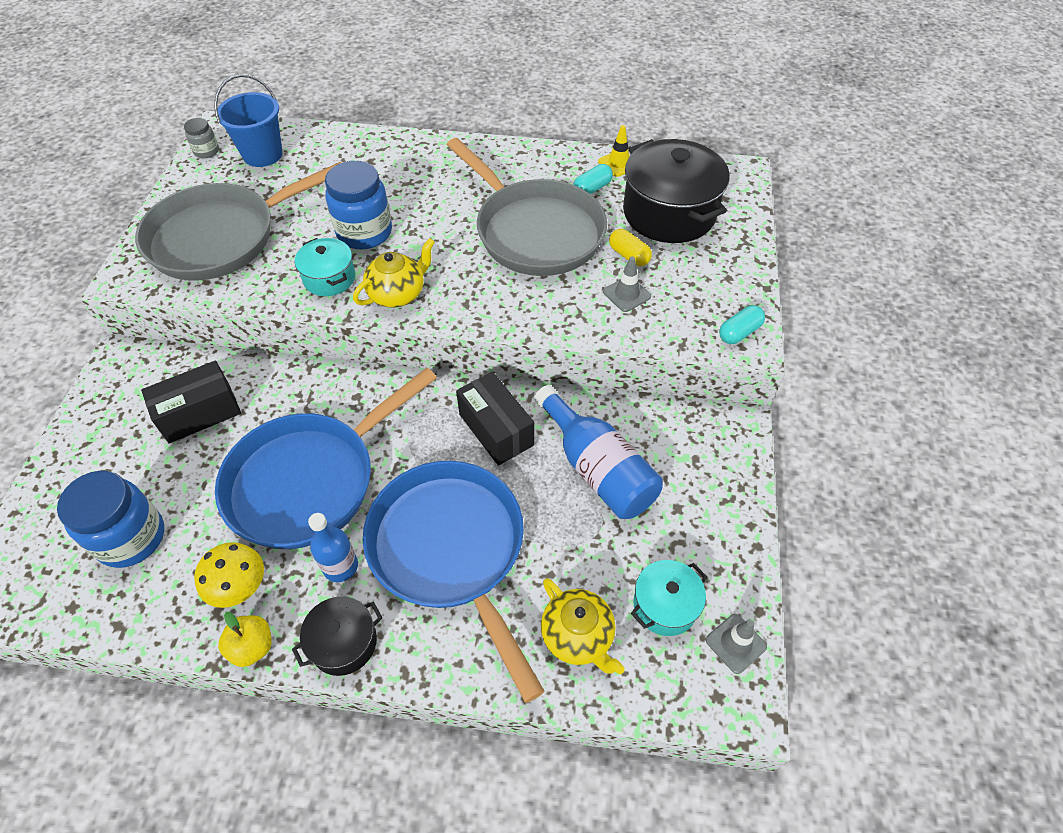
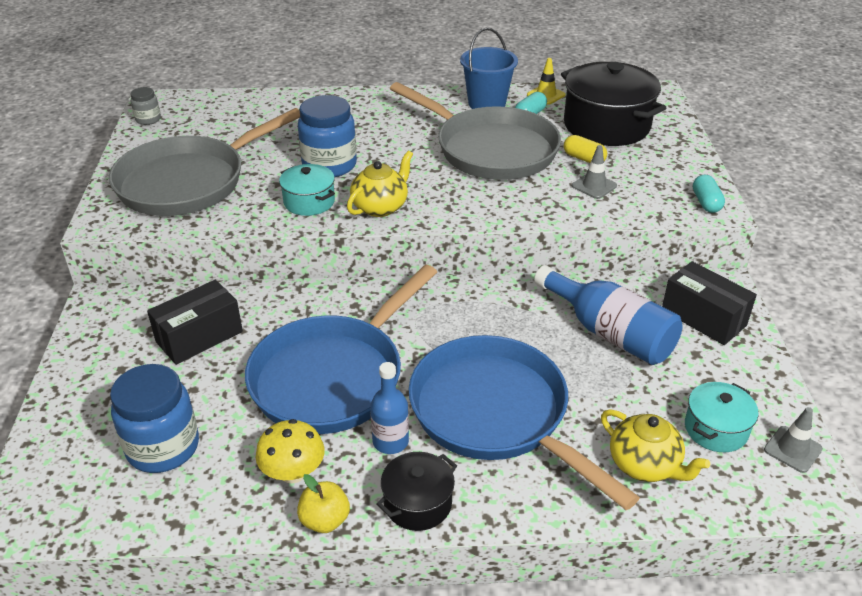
camera: 10 degrees left, 15 degrees down
(262, 154) = (205, 117): blue bucket -> blue bucket (487, 103)
(496, 429) = (501, 314): black box -> black box (703, 317)
(739, 332) = (706, 202): turquoise capsule -> turquoise capsule turned 45 degrees counterclockwise

